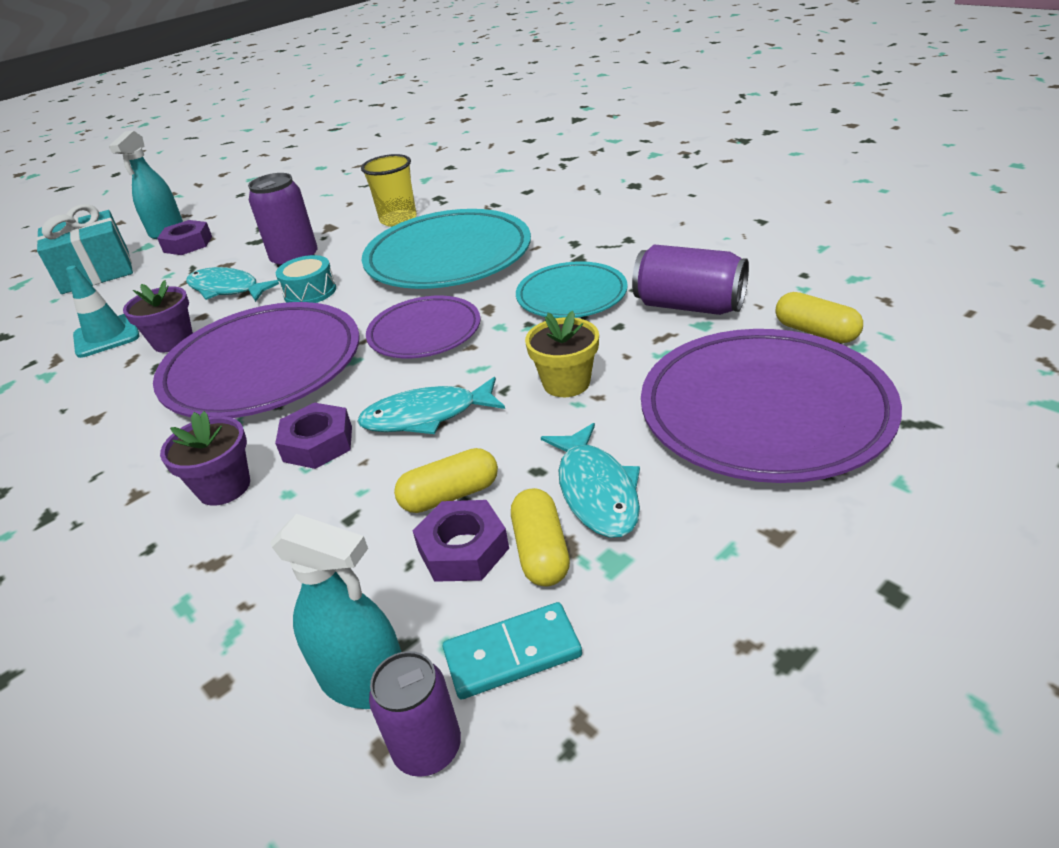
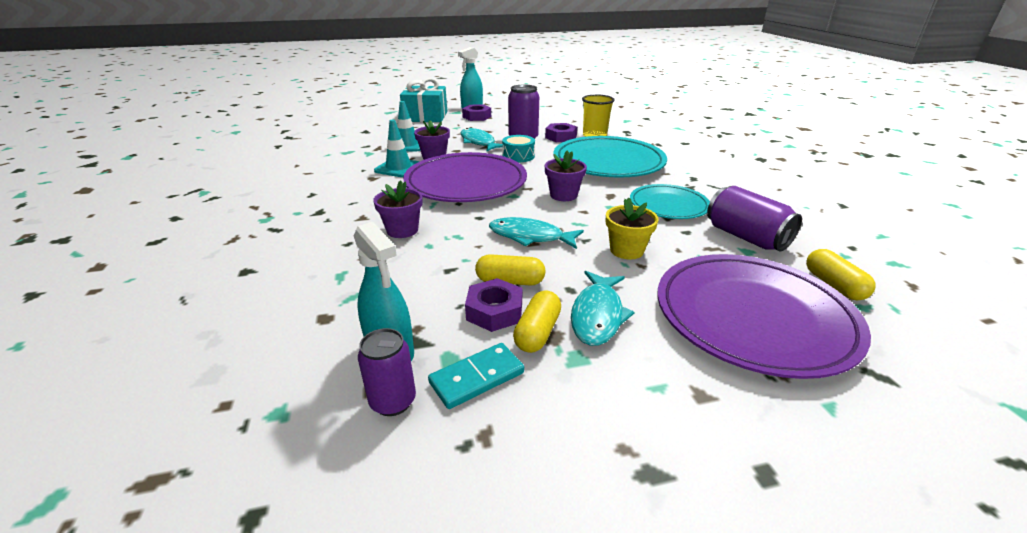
camera: 25 degrees right, 5 degrees down
(126, 383) = (398, 168): none -> turquoise traffic cone
(318, 443) = (463, 228): purple nut -> purple nut (561, 137)
(424, 332) = (563, 195): purple plate -> purple flower pot
(512, 653) = (477, 377): turquoise domino -> turquoise domino turned 45 degrees counterclockwise

